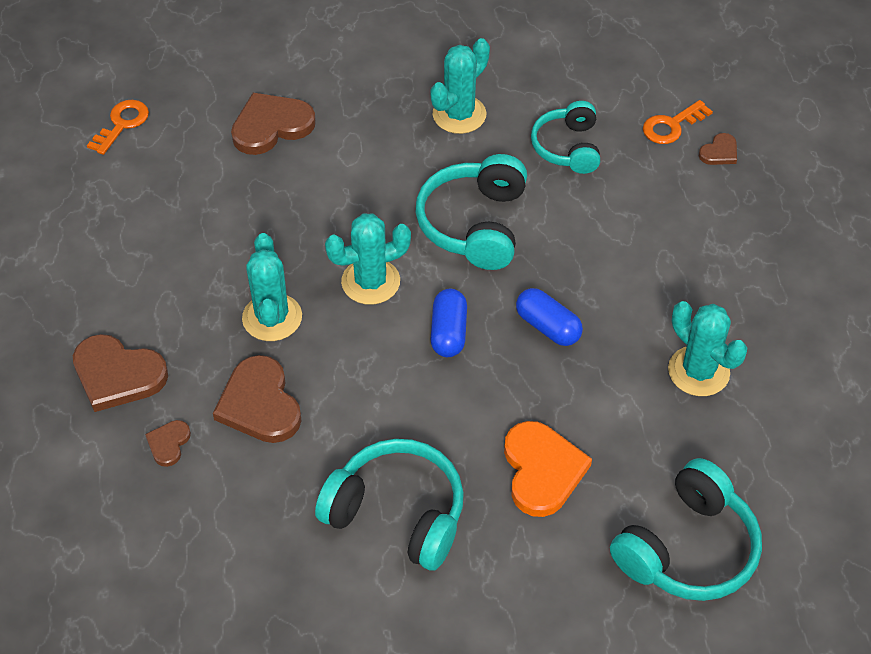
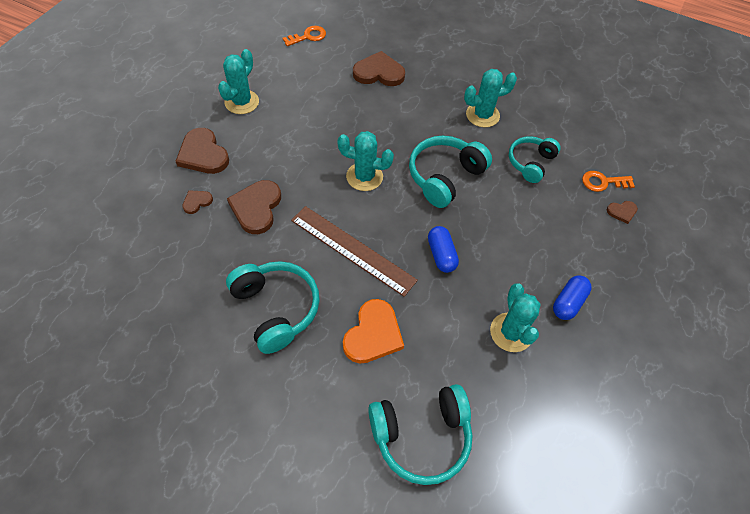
camera: 30 degrees right, 5 degrees up
(272, 317) = (299, 167): turquoise cactus -> turquoise cactus (242, 102)
(433, 384) = (352, 249): none -> brown ruler
(448, 332) = (383, 226): blue capsule -> blue capsule (568, 302)

